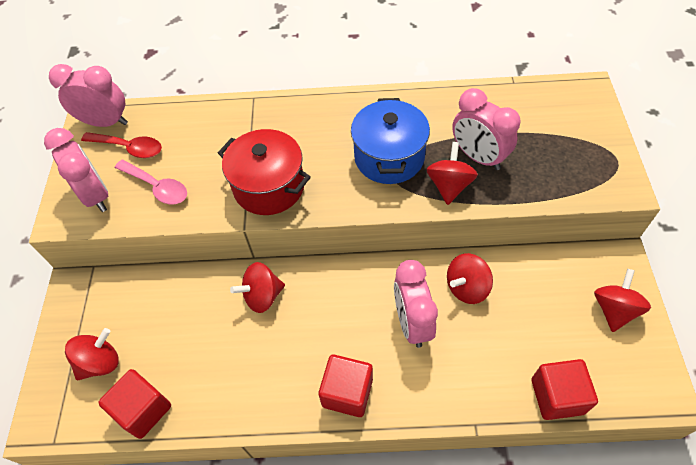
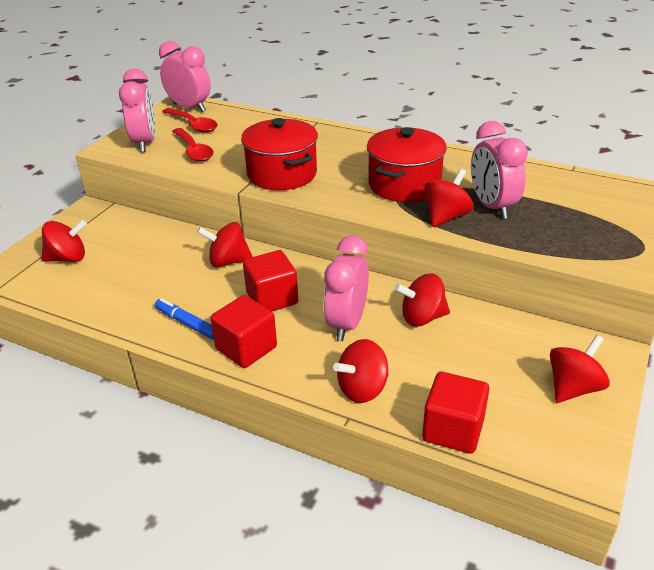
camera: 25 degrees right, 20 degrees down
(143, 410) = (73, 297): red cube -> red cube (272, 298)
(157, 187) = (194, 151): pink spoon -> red spoon
(276, 389) = (187, 323): none -> blue marker
(389, 157) = (404, 185): blue pot -> red pot
(468, 389) = (362, 389): none -> red spinning top

